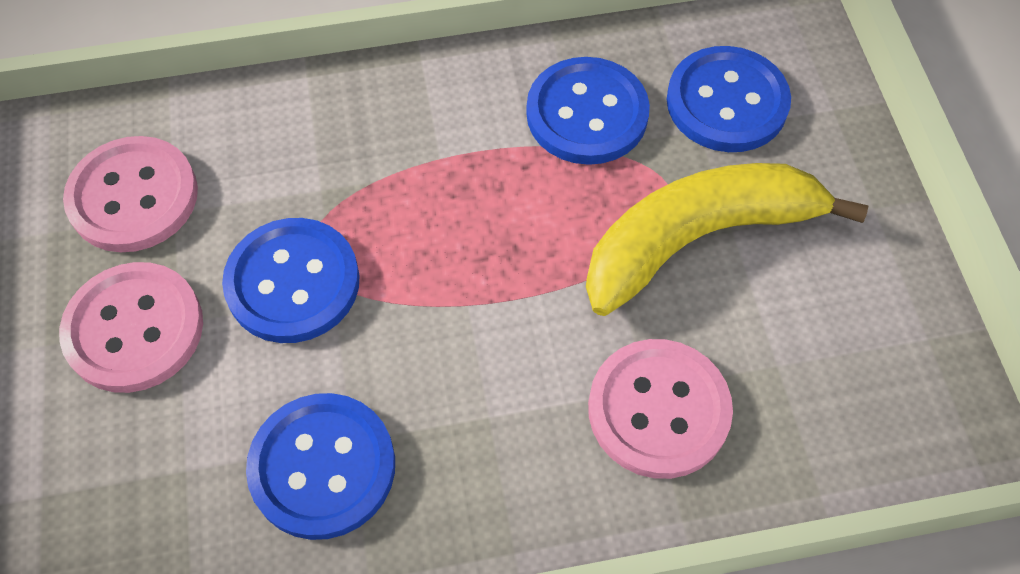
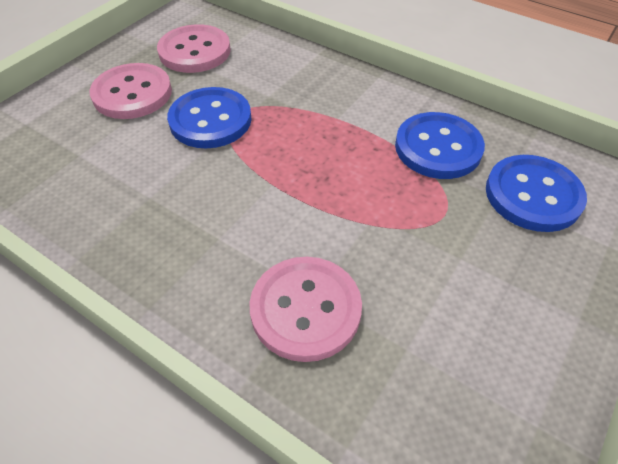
camera: 45 degrees right, 10 degrees down
(322, 467) = (124, 197): blue button -> none
(698, 239) = (434, 246): yellow banana -> none

